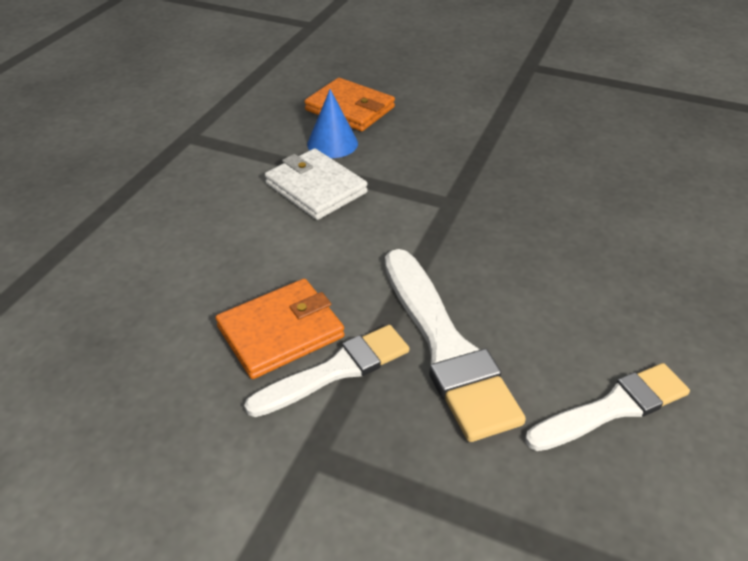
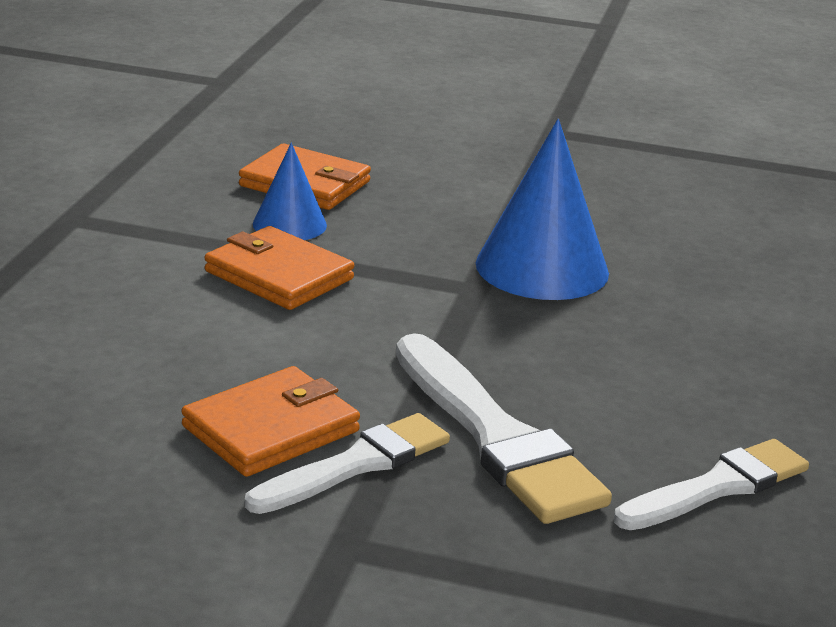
camera: 10 degrees left, 15 degrees down
(316, 188) = (279, 275): white wallet -> orange wallet
(504, 185) = (542, 268): none -> blue cone

